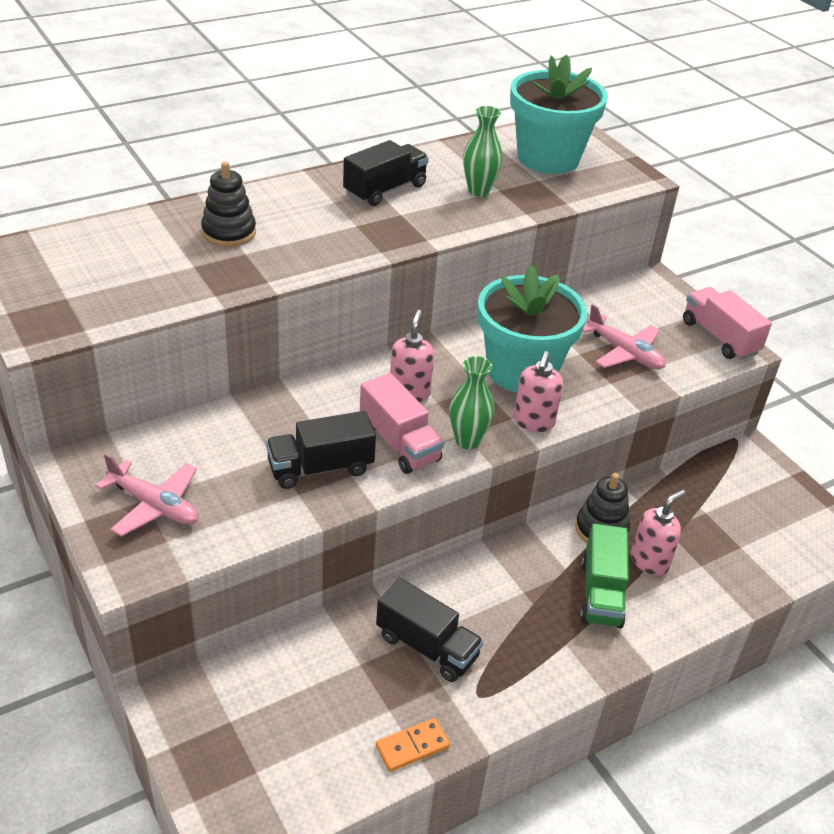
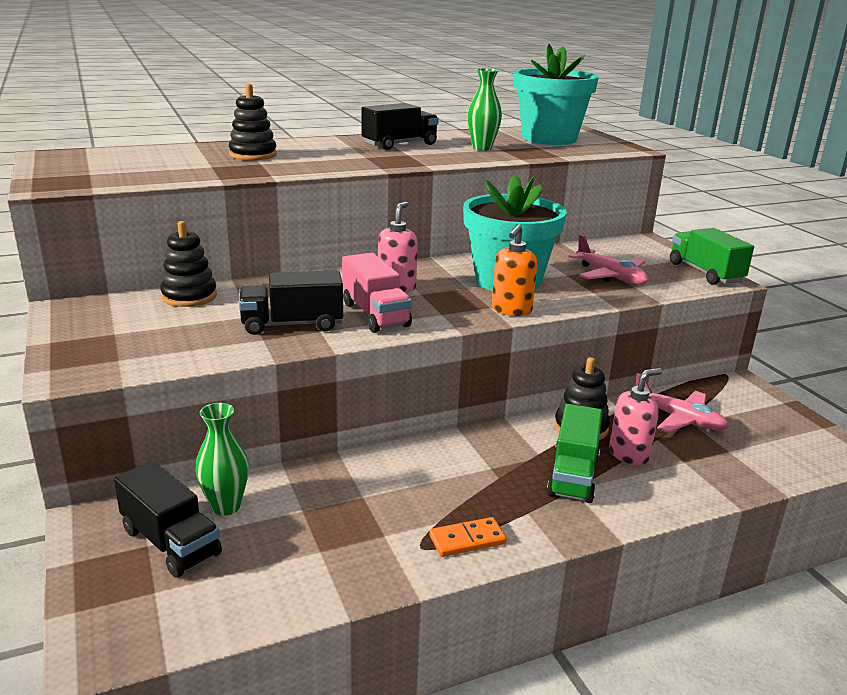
camera: 10 degrees right, 15 degrees down
(154, 506) = (121, 337): pink plane -> pink plane (679, 419)
(197, 429) = (189, 296): none -> black stacking toy
(412, 746) = (335, 585): orange domino -> orange domino (467, 540)
(427, 646) = (377, 502): black truck -> black truck (170, 542)
(467, 440) = (442, 317): green vase -> green vase (226, 506)
(533, 422) = (511, 310): pink soap dispenser -> orange soap dispenser
(719, 337) = (705, 273): pink truck -> green truck

